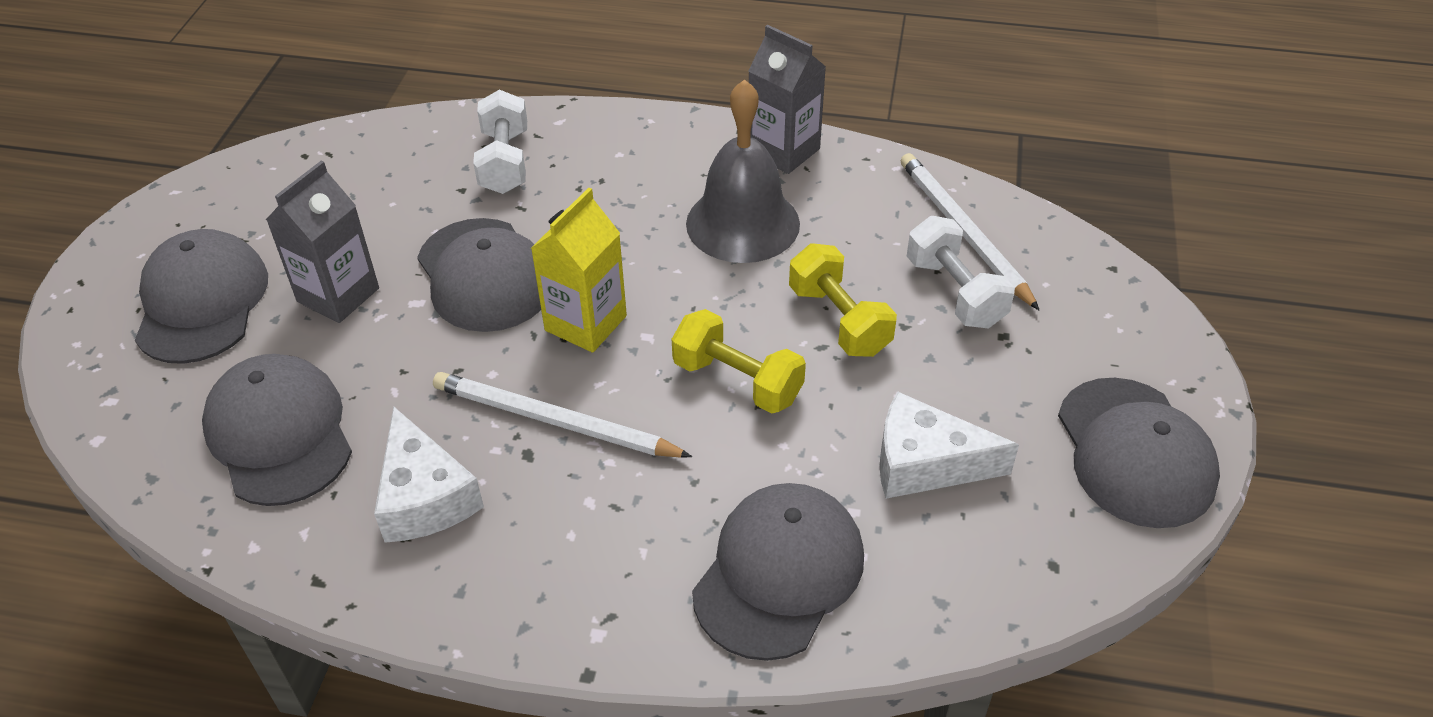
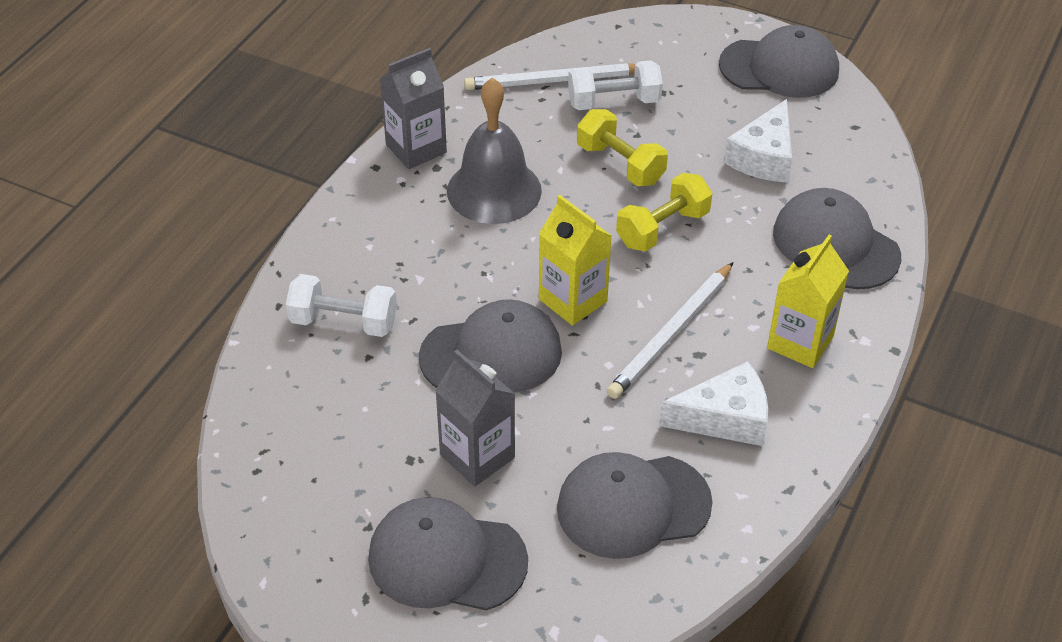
camera: 75 degrees left, 0 degrees up
(573, 557) = (800, 342): none -> yellow carton
(839, 320) = (620, 164): yellow dumbbell -> yellow dumbbell turned 60 degrees clockwise

